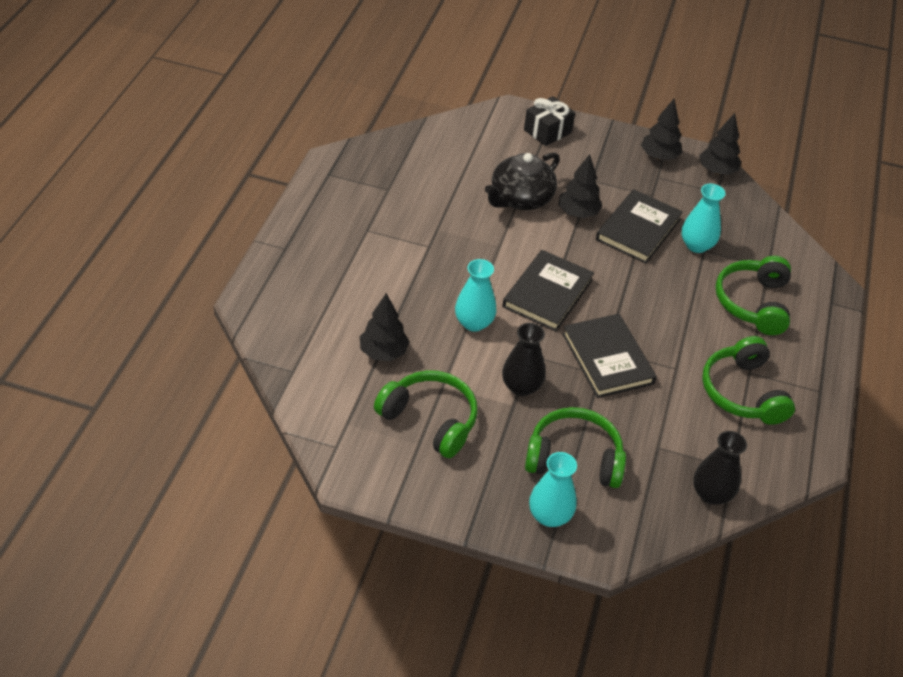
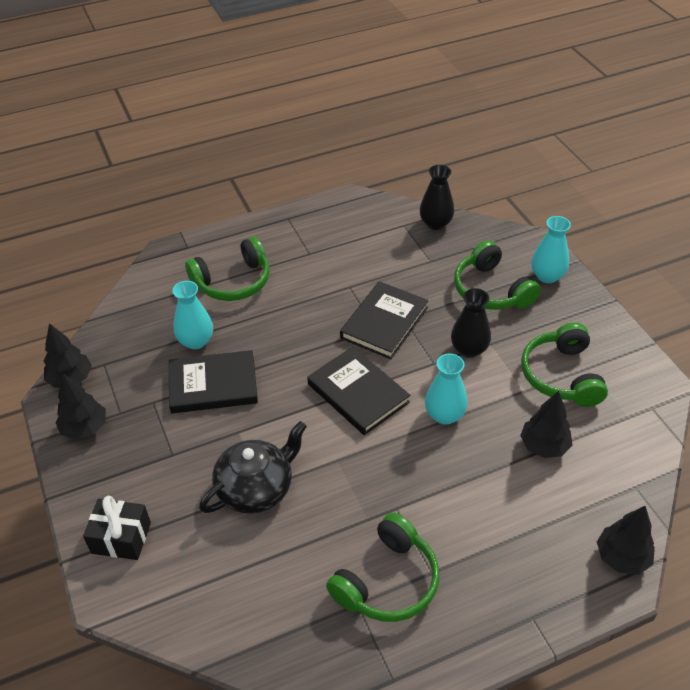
camera: 125 degrees left, 0 degrees up
(520, 198) = (256, 488): black teapot -> black teapot turned 45 degrees counterclockwise
(547, 293) = (358, 393): black book -> black book turned 60 degrees clockwise
(577, 213) = (233, 435): black tree -> black tree (622, 557)
(742, 392) = (333, 248): green headphones -> green headphones (387, 581)

